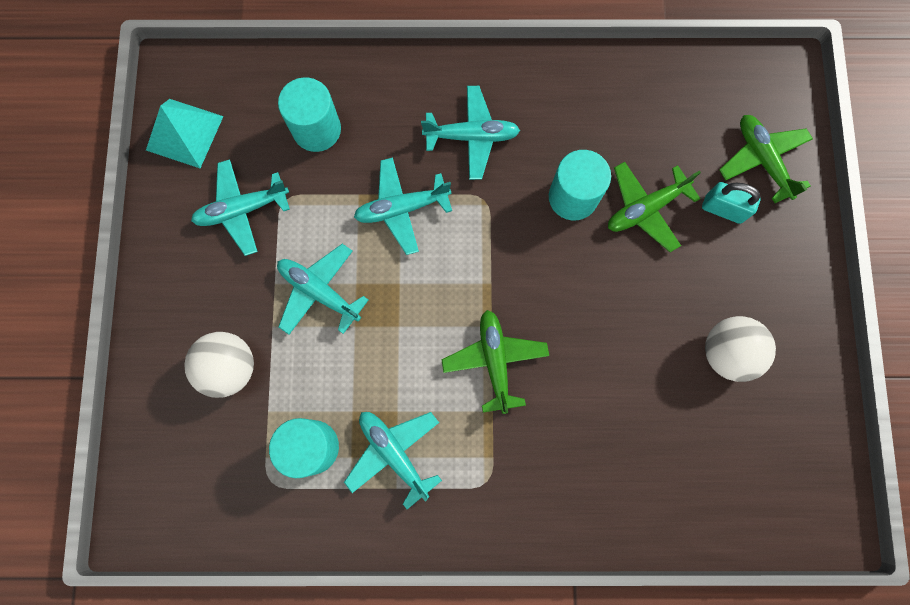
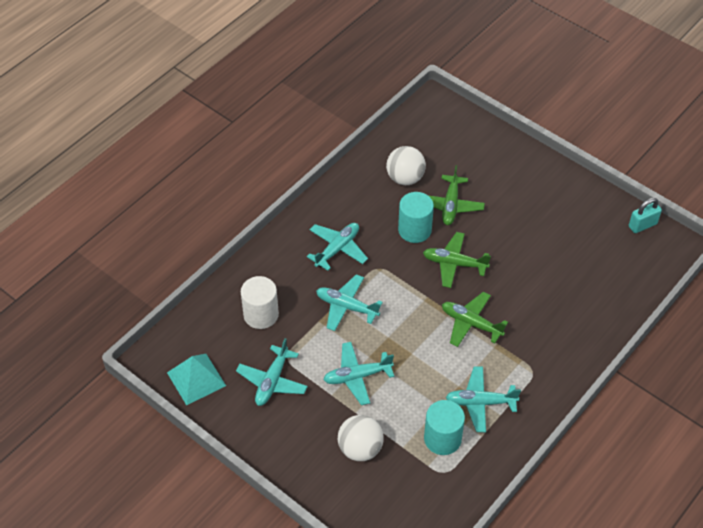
camera: 50 degrees left, 25 degrees down
(317, 129) = (261, 314): turquoise cylinder -> white cylinder
(402, 208) = (347, 307): turquoise plane -> turquoise plane turned 90 degrees clockwise
(723, 209) = (481, 175): turquoise padlock -> turquoise padlock (642, 225)
(727, 352) = (556, 226): white ball -> white ball (405, 178)
(762, 160) = (471, 143): green plane -> green plane (454, 264)

